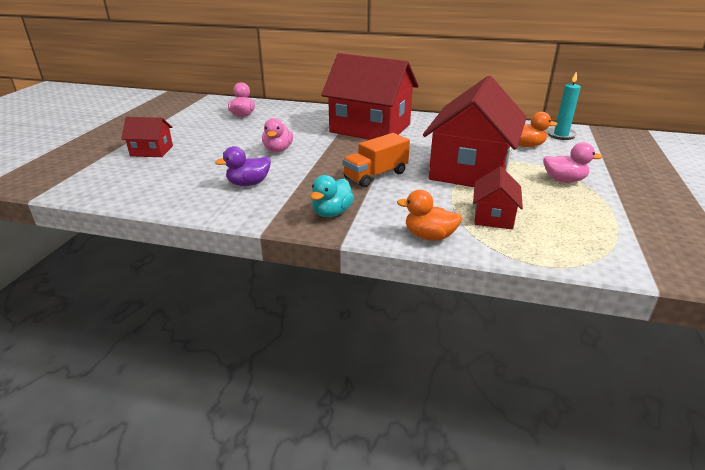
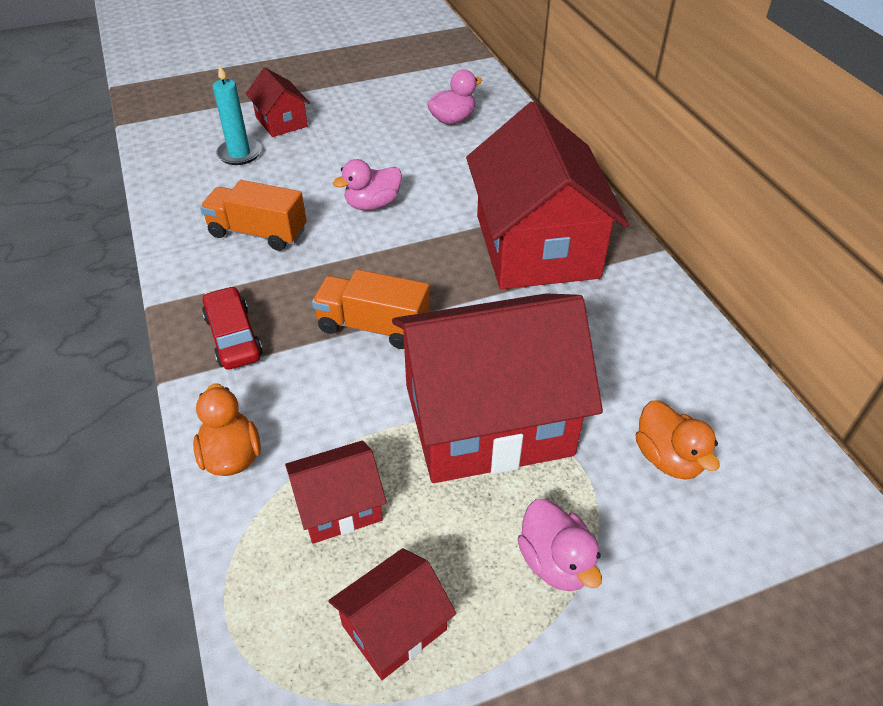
camera: 55 degrees right, 15 degrees up
(248, 183) = (258, 233): purple duck -> orange truck
(332, 213) = (233, 337): turquoise duck -> red car
(561, 135) = (787, 496): turquoise candle -> turquoise candle (239, 154)
(577, 223) = (394, 627): none -> red house

